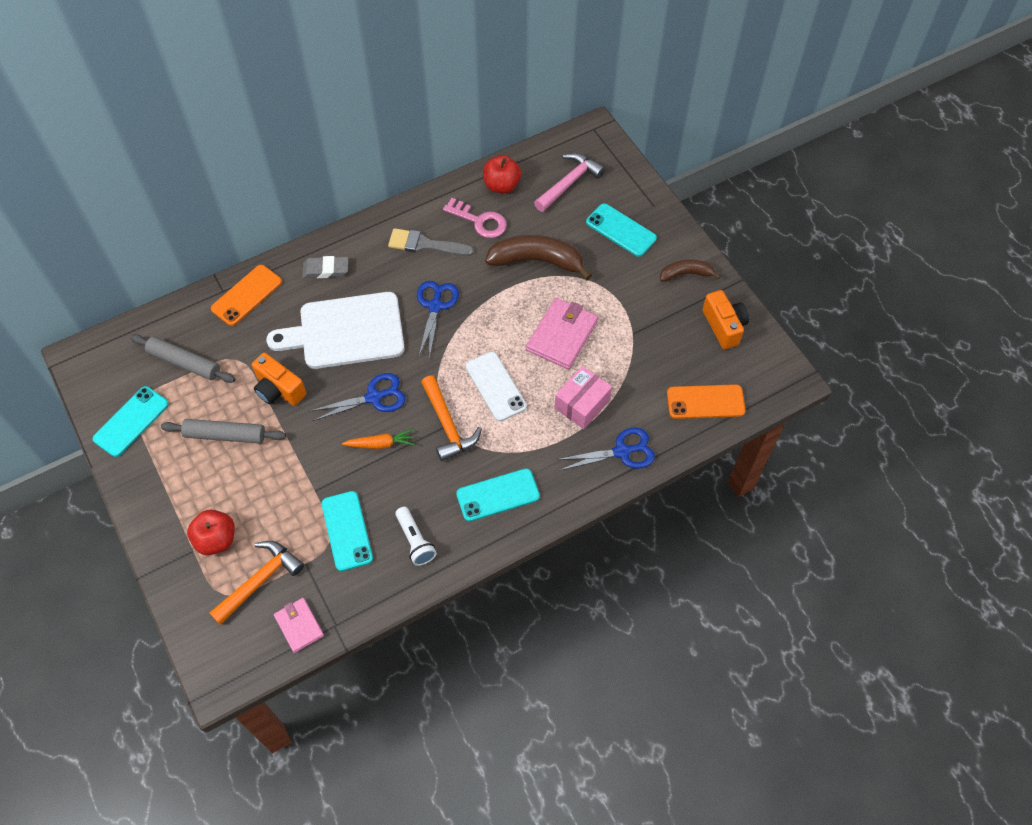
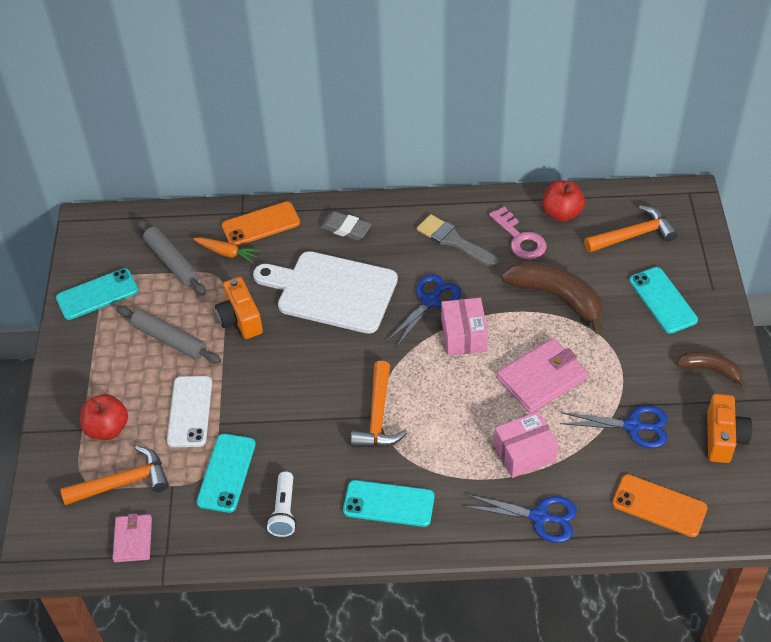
camera: 30 degrees right, 10 degrees down
(374, 397) = (323, 362): blue scissors -> blue scissors (633, 426)
(381, 444) = (304, 407): orange carrot -> orange carrot (227, 253)
(479, 325) = (464, 335): none -> pink box
(495, 386) = (446, 399): white phone -> white phone (190, 411)
(569, 182) = (633, 235): pink hammer -> orange hammer

